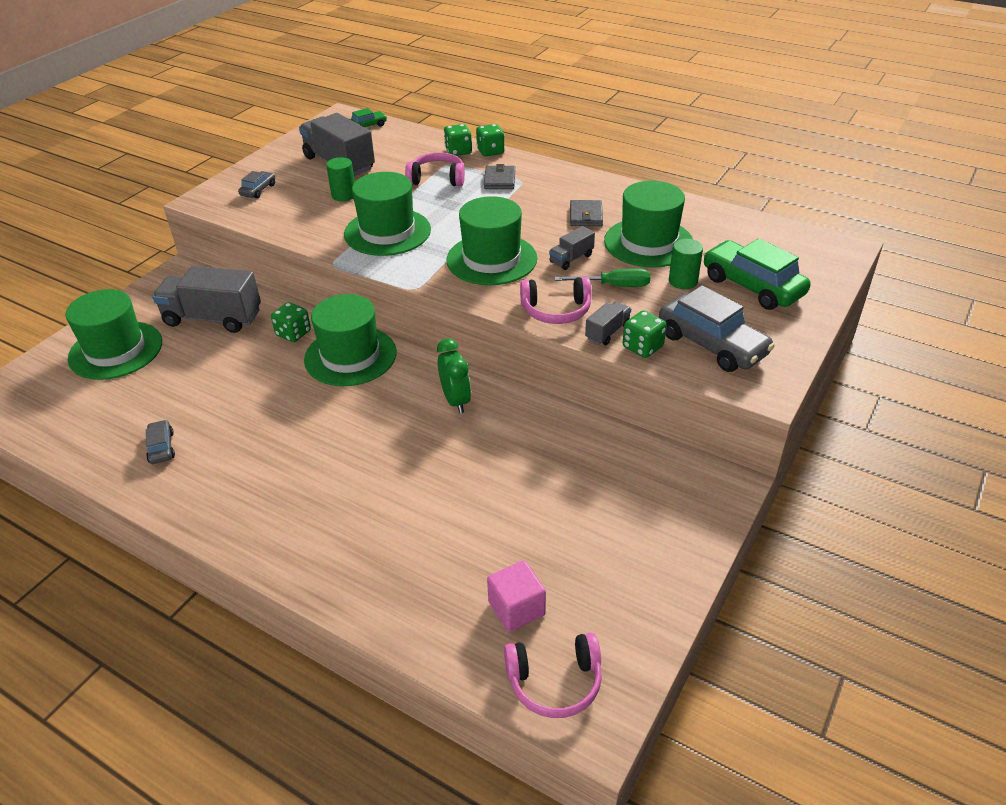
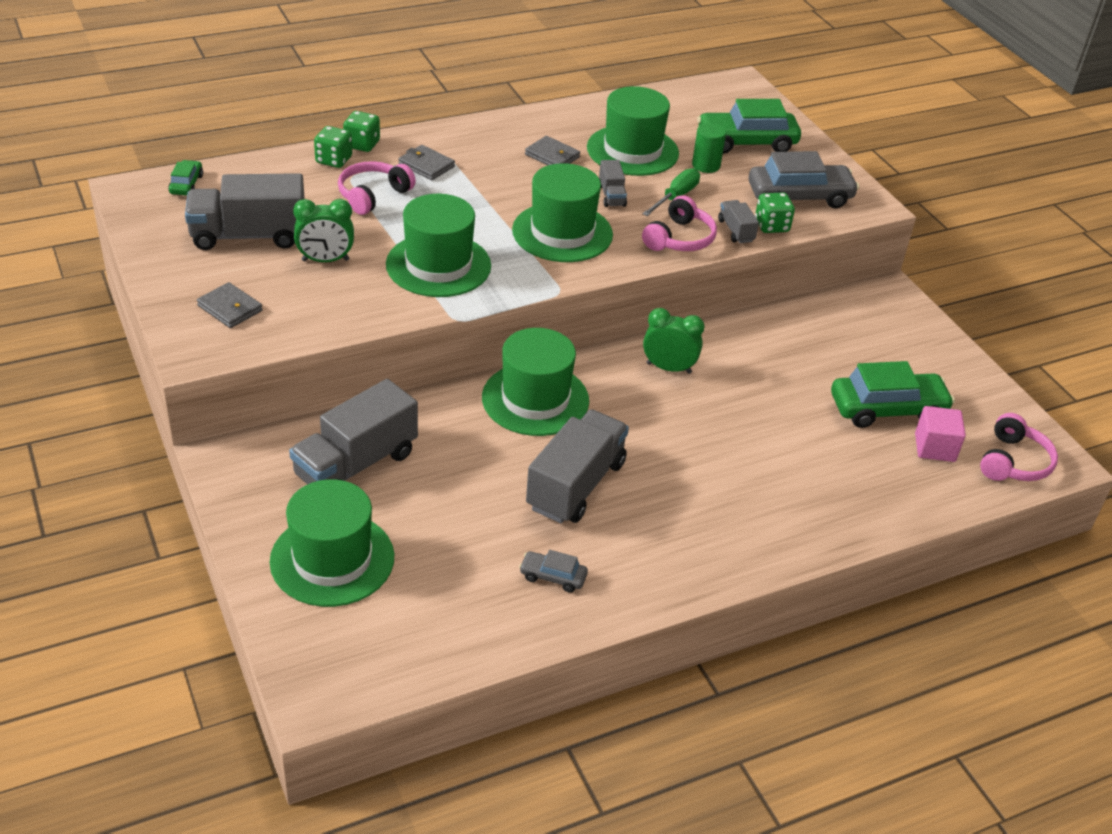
camera: 60 degrees left, 0 degrees up
(258, 190) = (230, 308): grey car -> grey wallet
(270, 415) = (576, 485): none -> grey truck
(293, 333) = (454, 420): green dice -> none
(344, 195) = (325, 260): green cylinder -> green clock
(540, 551) = (887, 409): none -> green car

